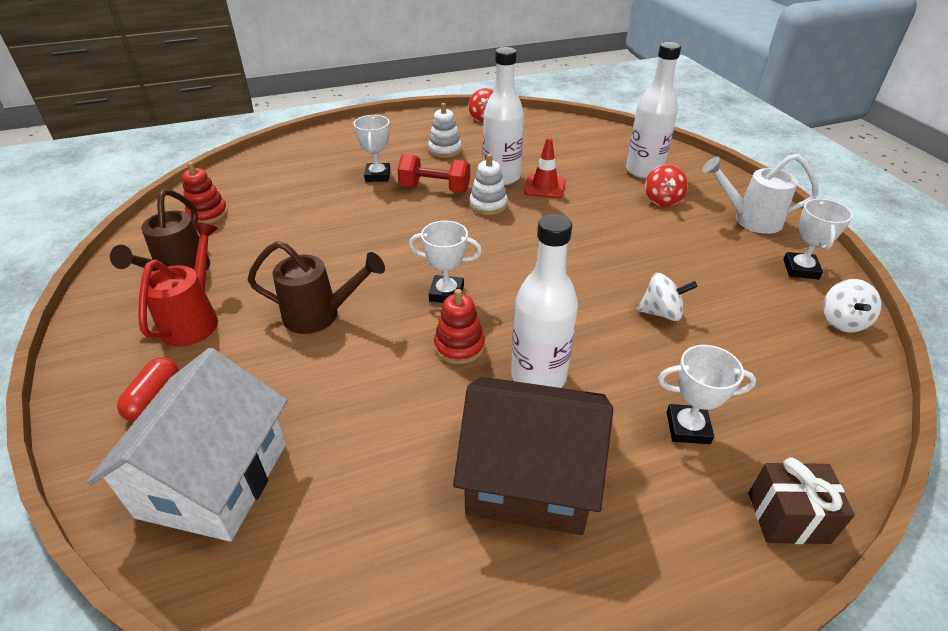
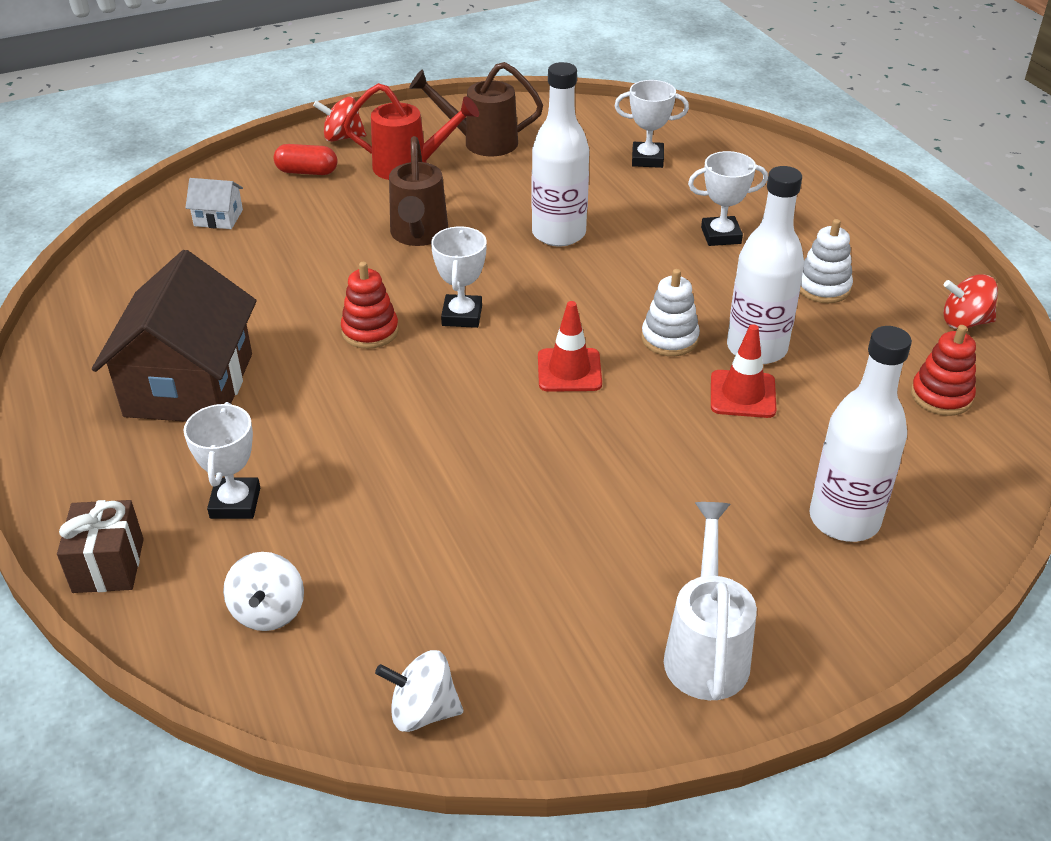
camera: 85 degrees right, 0 degrees up
(207, 214) = (593, 134): red stacking toy -> red stacking toy (941, 396)
(214, 479) = (218, 218): white house -> white house, size x0.43
(435, 188) = (701, 287): red dumbbell -> none
(519, 246) = (569, 370): none -> red traffic cone
(538, 376) = (321, 390): white bottle -> white bottle (558, 234)
(661, 313) = (434, 501): white spinning top -> white spinning top (268, 611)
(662, 200) = (742, 534): red spinning top -> red spinning top (342, 137)
(800, 269) = (558, 690): white trophy -> white trophy (647, 159)

